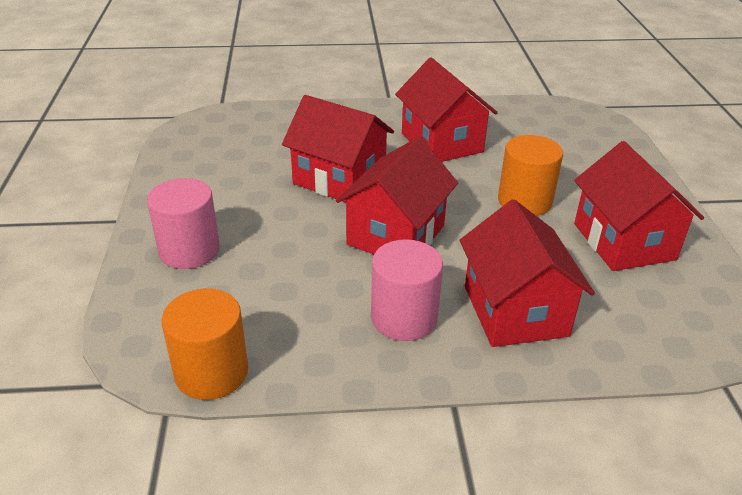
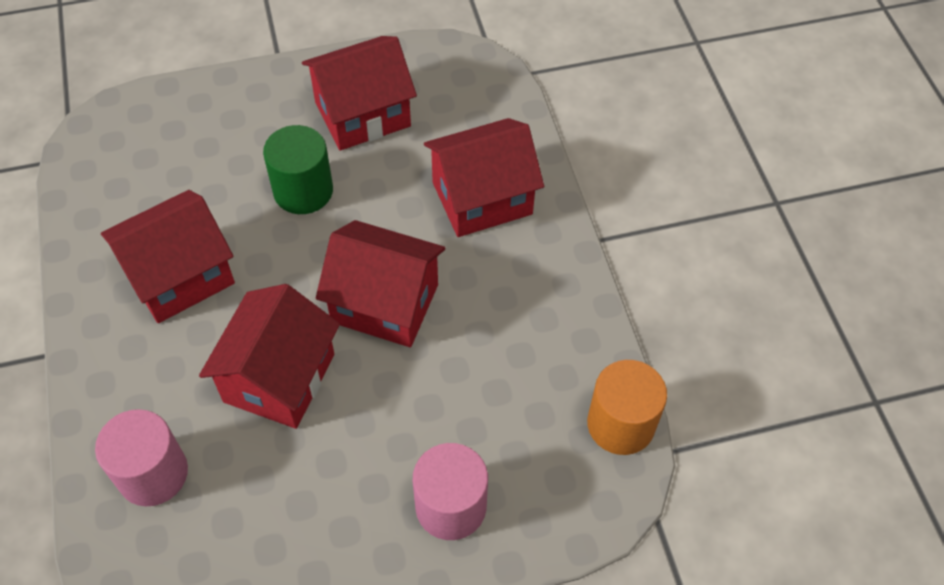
camera: 100 degrees left, 20 degrees up
(404, 318) = (511, 282): pink cylinder -> pink cylinder (153, 473)
(524, 201) = (303, 191): orange cylinder -> green cylinder

